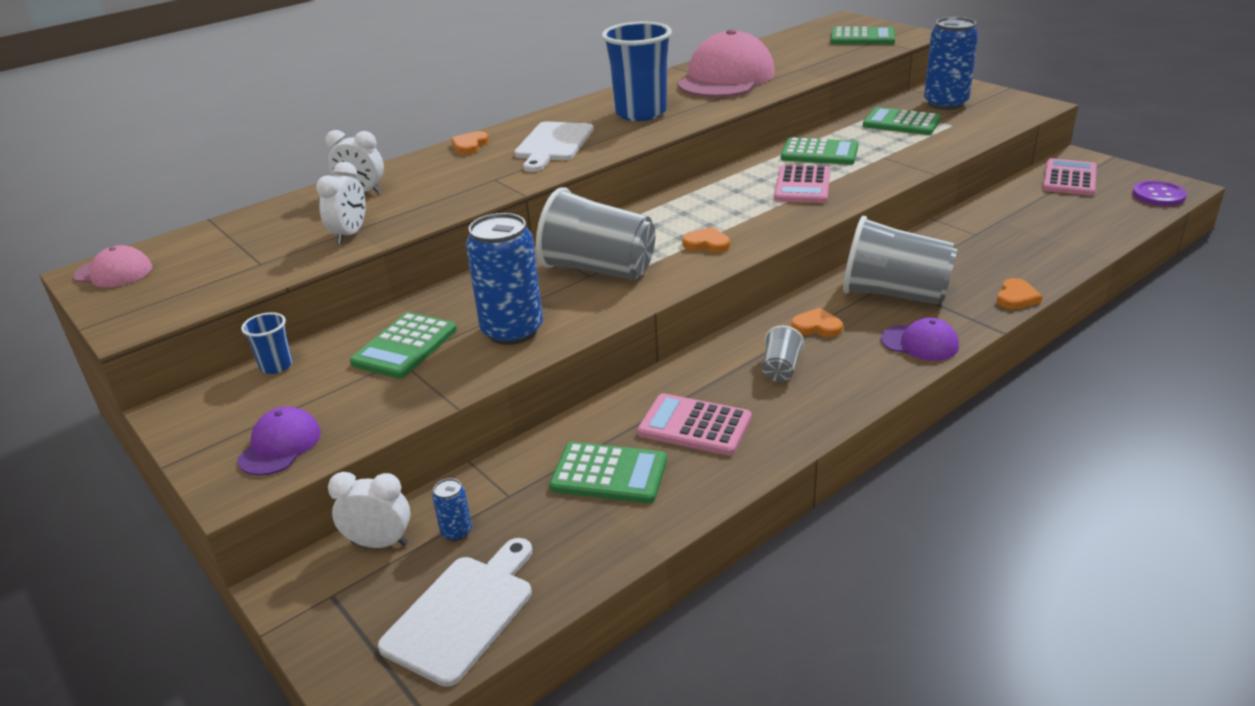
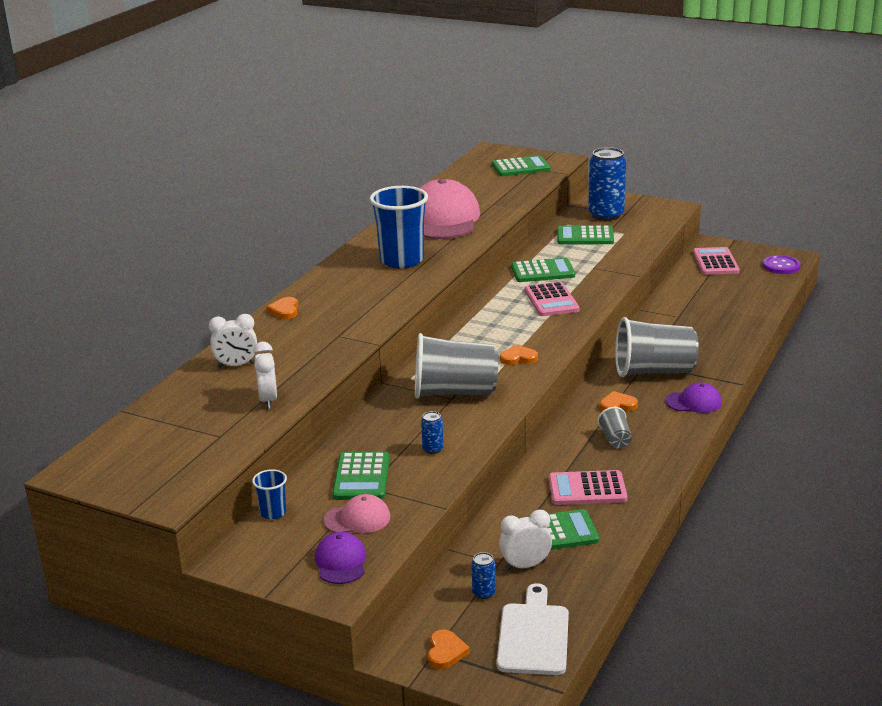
camera: 25 degrees left, 5 degrees down
(113, 272) = (95, 467): pink cap -> pink cap (357, 519)
(379, 543) = (436, 614): white clock -> white clock (525, 565)
(512, 331) = (433, 449): blue can -> blue can, size x0.43
(553, 144) = (356, 298): white cutting board -> none
(1016, 297) = (734, 358): orange heart -> orange heart (446, 652)

